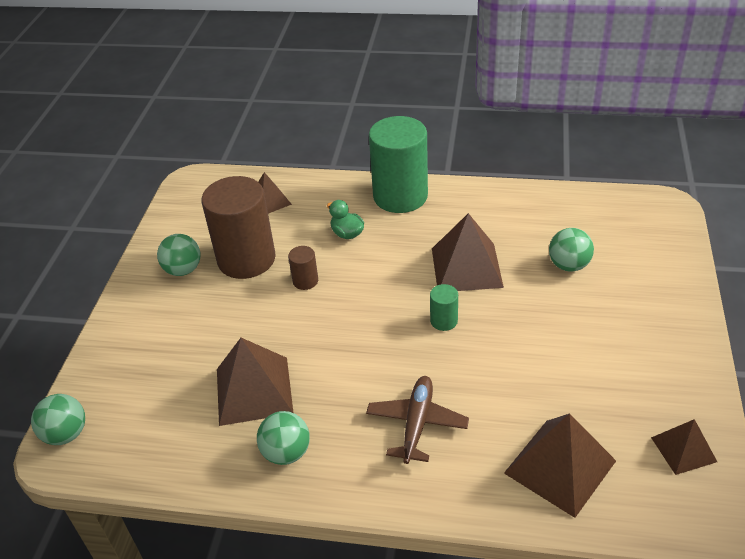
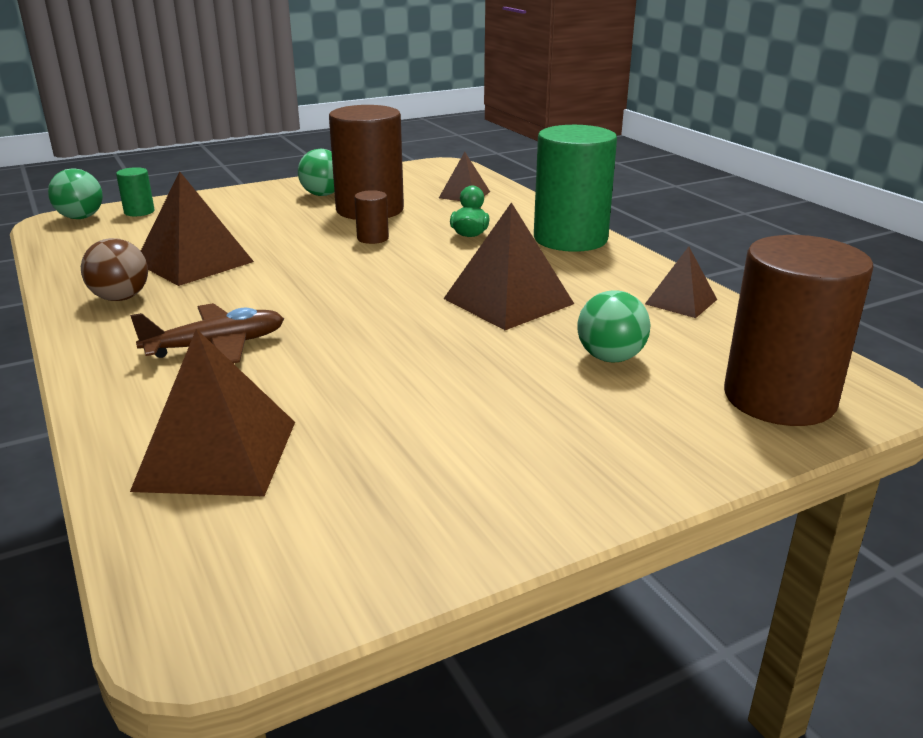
camera: 50 degrees right, 15 degrees down
(286, 453) = (120, 298): green ball -> brown ball
(444, 321) = (399, 314): green cylinder -> green cylinder (139, 212)
(650, 234) = (779, 398): none -> brown cylinder
(683, 449) = (339, 553): brown pyramid -> brown pyramid (681, 301)

